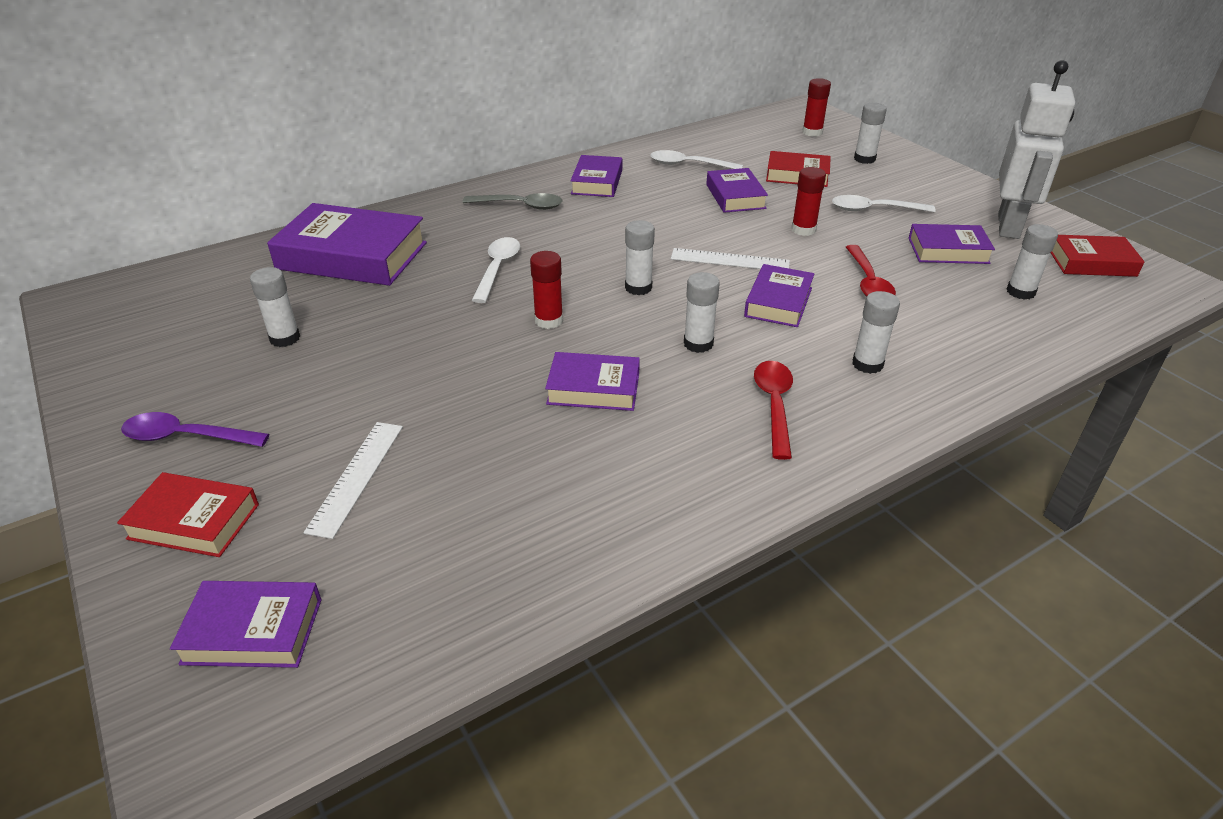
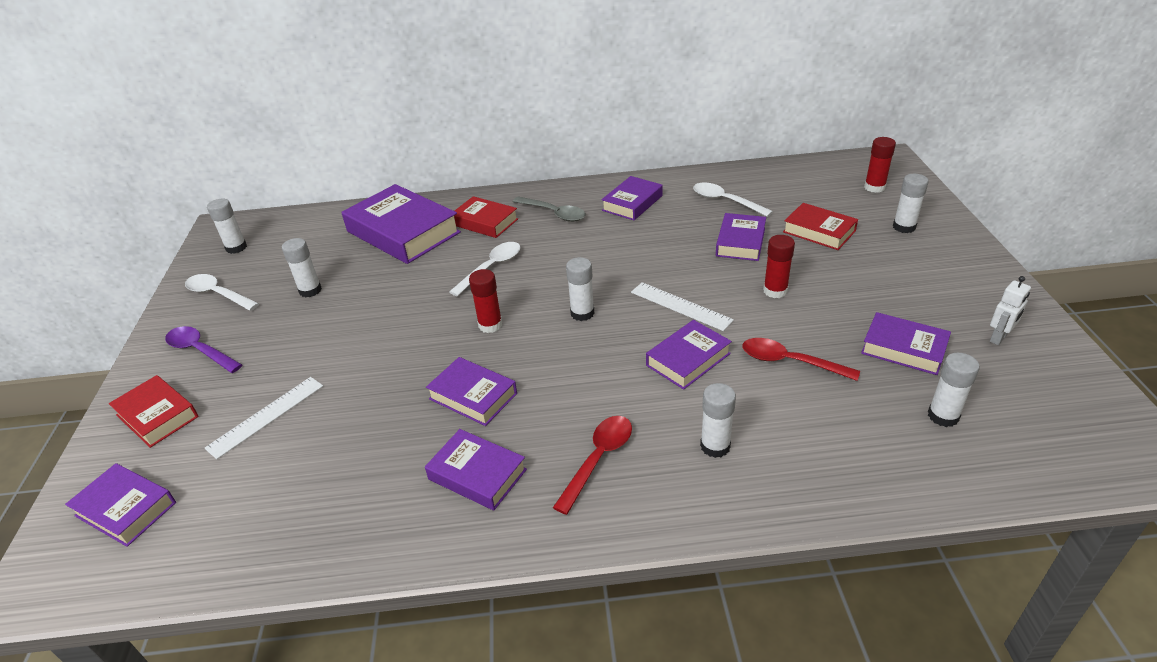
camera: 30 degrees right, 0 degrees up
(667, 454) = (477, 474): none -> purple book
(698, 344) = (586, 380): white glue stick -> white glue stick (236, 248)
(868, 282) = (790, 362): red spoon -> red spoon turned 90 degrees clockwise
(874, 209) = (865, 285): white spoon -> white spoon (218, 294)
(1009, 226) = (999, 338): white robot -> white robot, size x0.43
(1091, 262) = (1061, 404): red book -> red book (485, 222)

